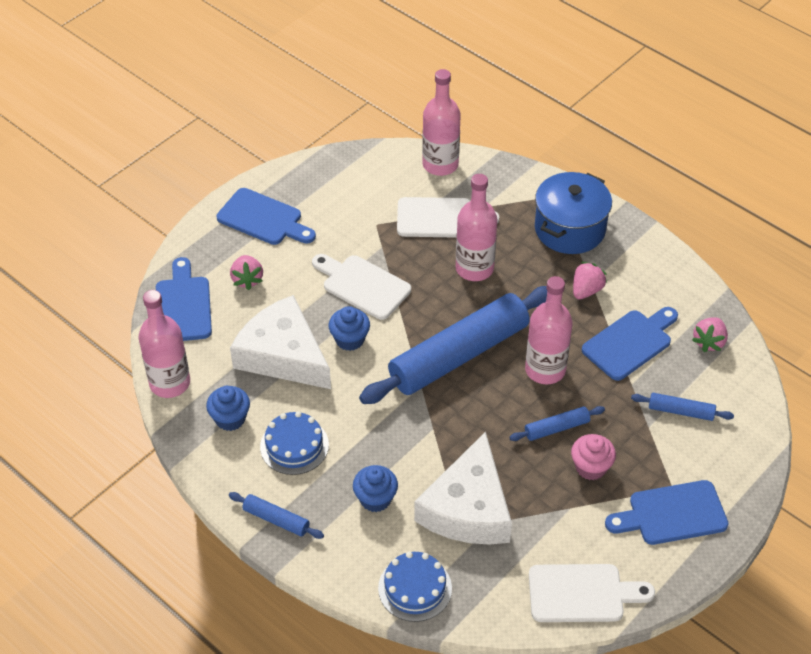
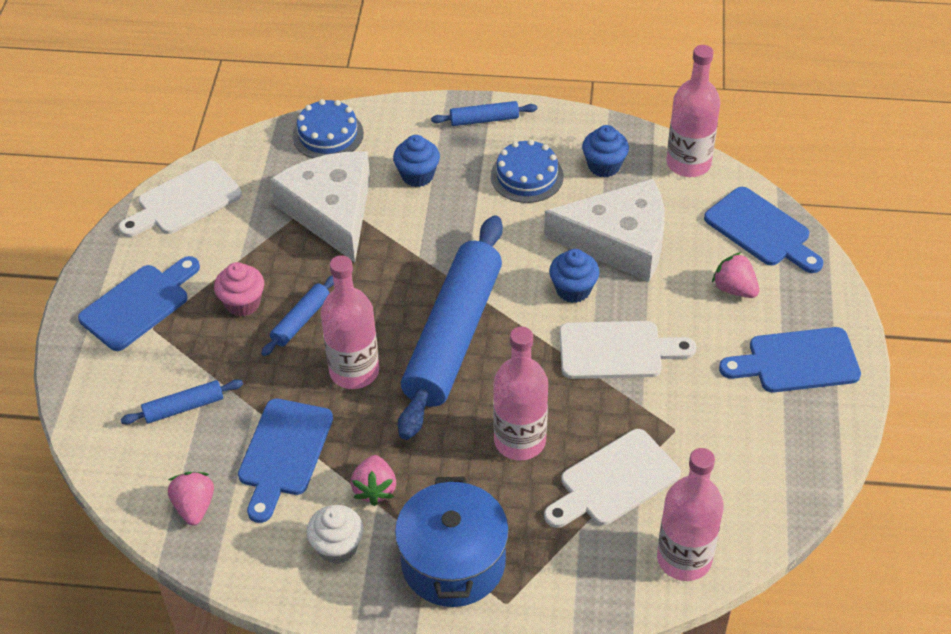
camera: 145 degrees right, 0 degrees up
(632, 272) = (337, 547): none -> white cupcake

